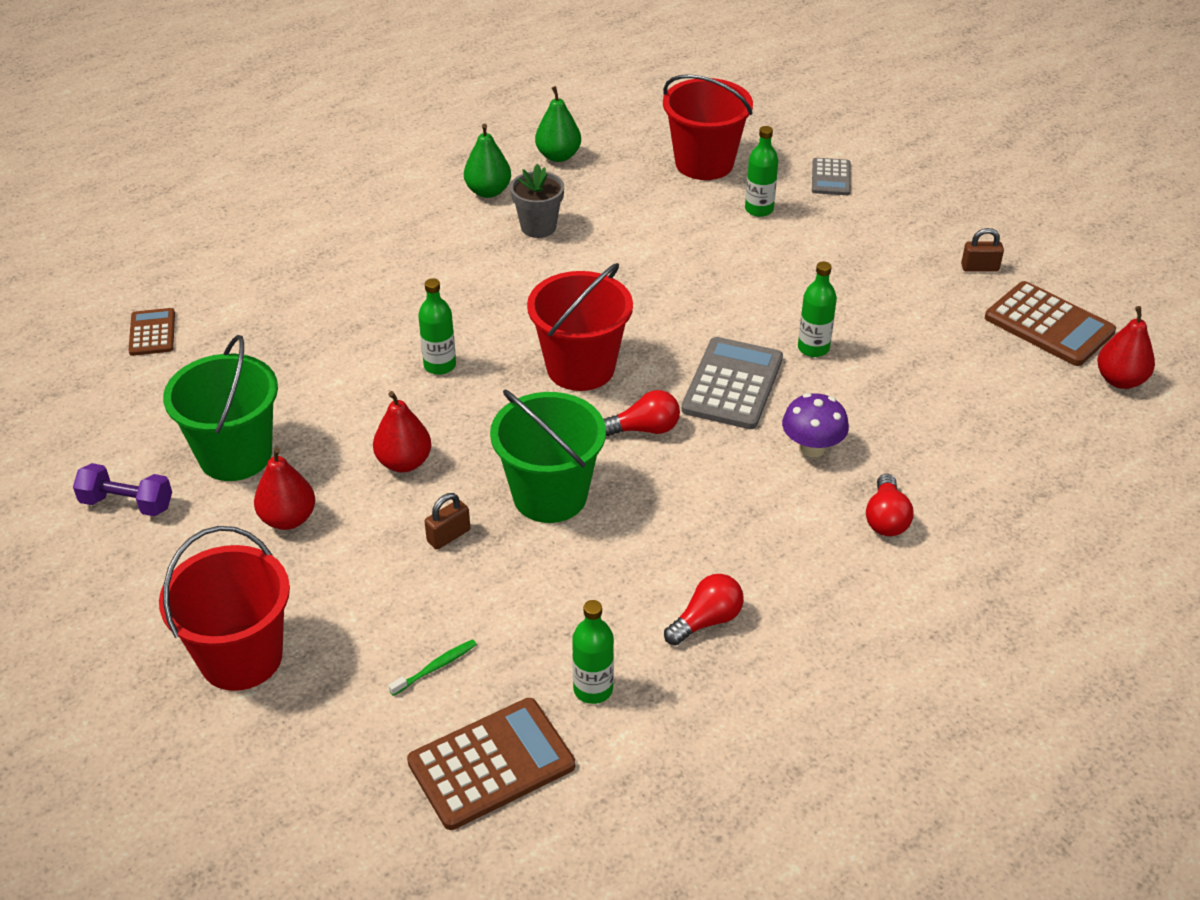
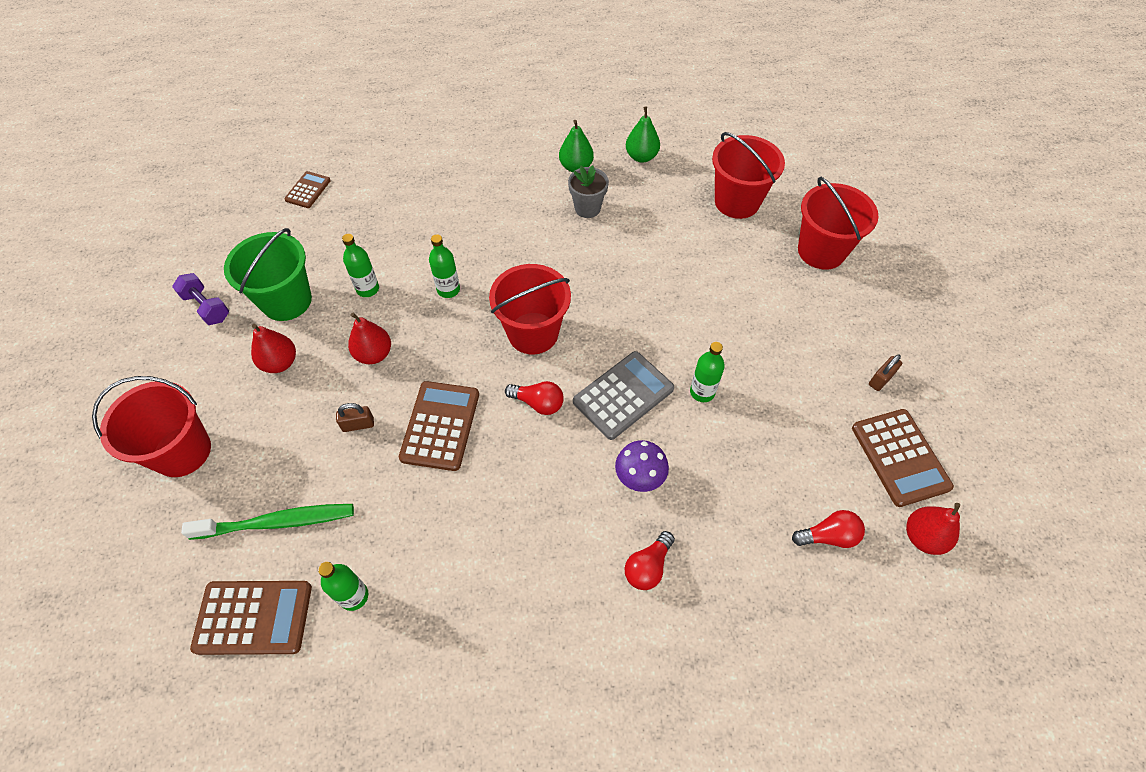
camera: 30 degrees right, 15 degrees up
(435, 667) = (277, 522): green toothbrush -> green toothbrush, size x2.22
(550, 495) = (440, 426): green bucket -> brown calculator
(706, 621) = (463, 583): red light bulb -> red light bulb (828, 536)
(759, 209) = (748, 256): green bottle -> green bottle (368, 289)
(831, 177) = (821, 251): grey calculator -> red bucket
(979, 268) = (880, 379): brown padlock -> brown padlock turned 75 degrees counterclockwise

